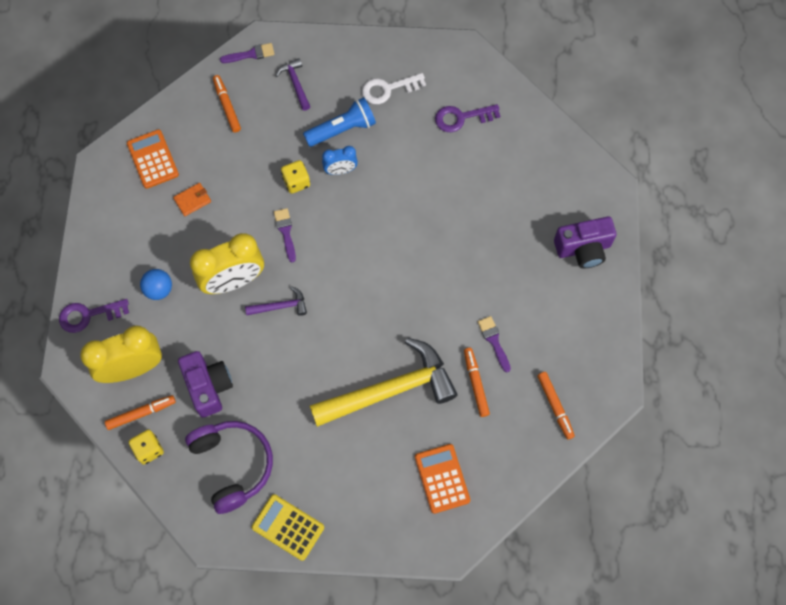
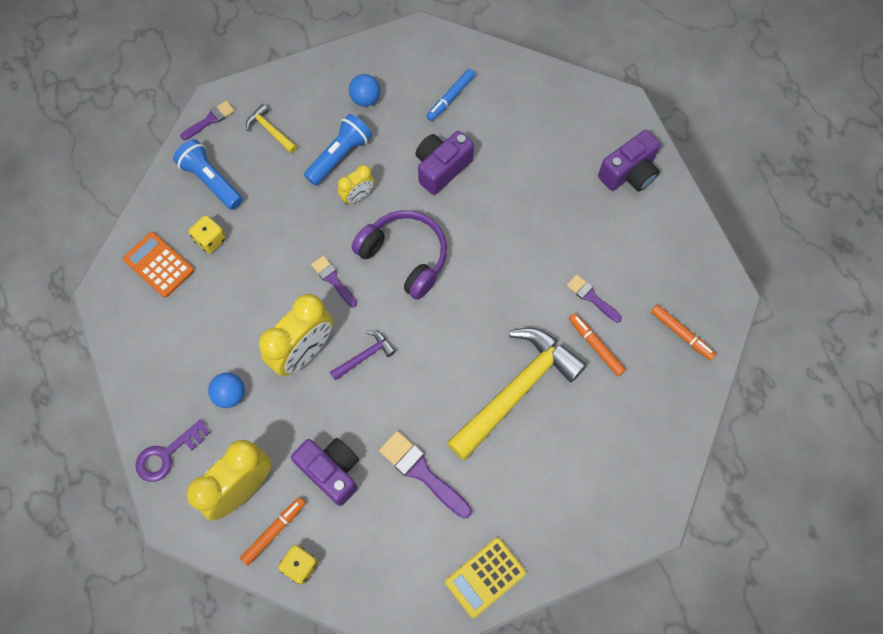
camera: 25 degrees left, 0 degrees up
(192, 200) = (221, 288): orange wallet -> none
(227, 106) = (211, 180): orange marker -> blue flashlight
(233, 465) = (397, 540): purple headphones -> purple headphones (405, 256)
(279, 421) = (422, 472): none -> purple brush
(288, 527) = (485, 577): yellow calculator -> yellow calculator turned 45 degrees counterclockwise
(295, 83) = (270, 130): purple hammer -> yellow hammer
(296, 182) = (319, 226): yellow dice -> yellow dice (211, 240)
(340, 170) = (358, 196): blue clock -> yellow clock
(388, 89) = (365, 99): white key -> blue ball
(423, 176) = (441, 168): none -> purple camera
(442, 478) = (611, 454): orange calculator -> none
(462, 118) = (451, 97): purple key -> blue marker

